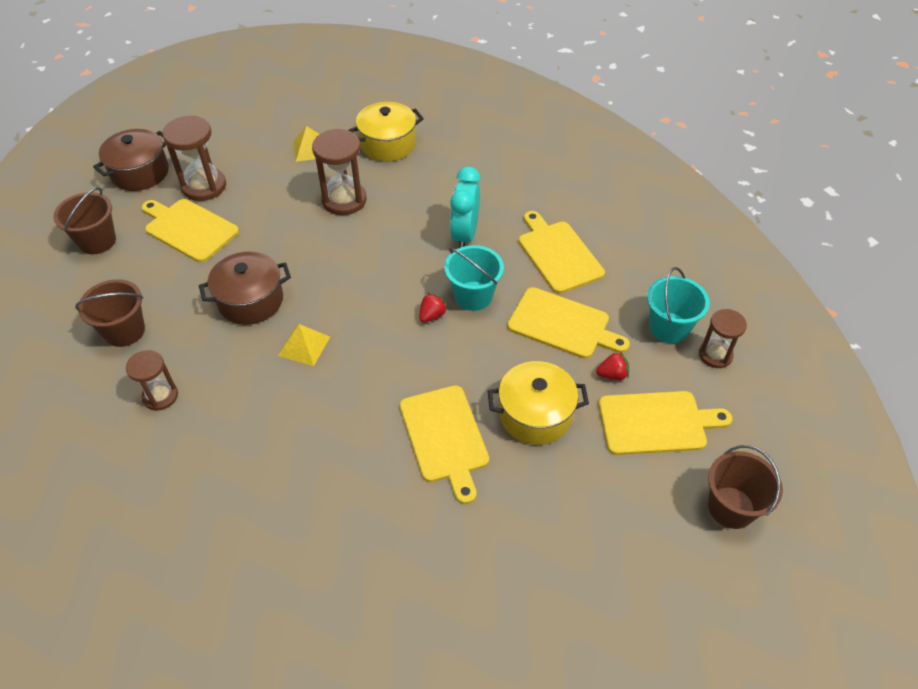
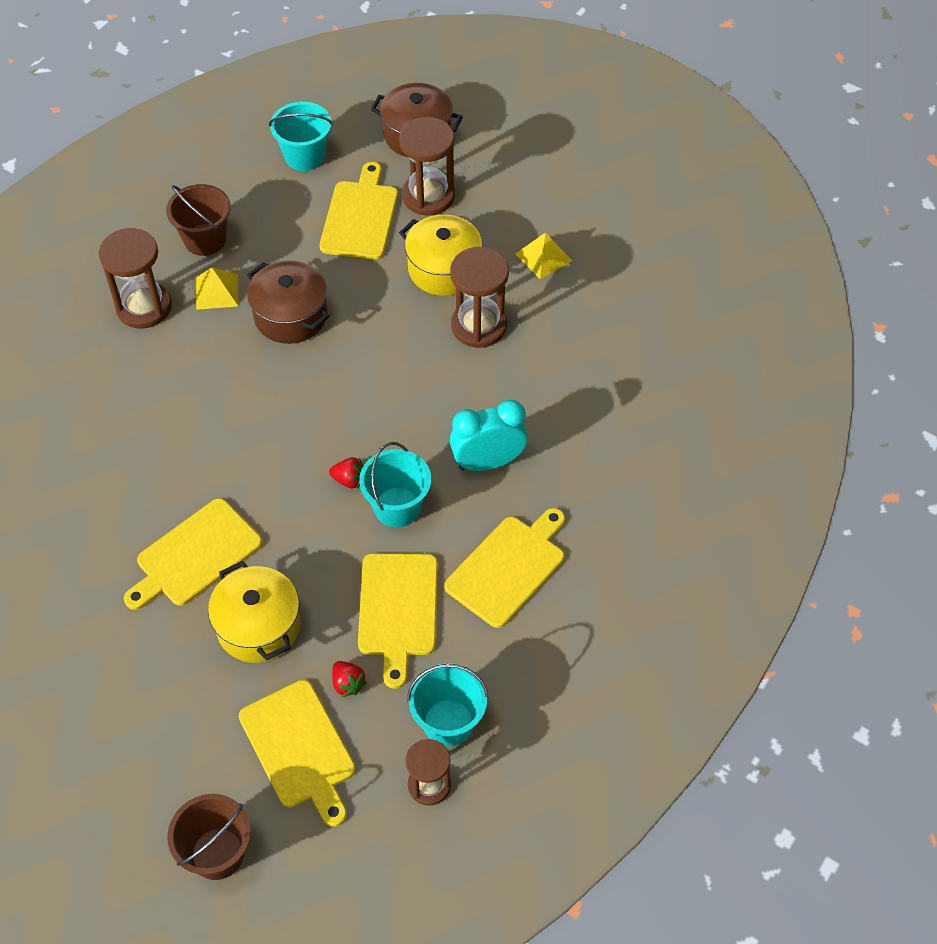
camera: 65 degrees right, 5 degrees up
(97, 241) = (304, 156): brown bucket -> turquoise bucket
(160, 396) = (144, 307): brown hourglass -> brown hourglass, size x1.56
(304, 346) = (254, 387): yellow pyramid -> yellow pyramid (217, 291)
(387, 144) = (597, 325): yellow pot -> yellow pot (444, 269)

